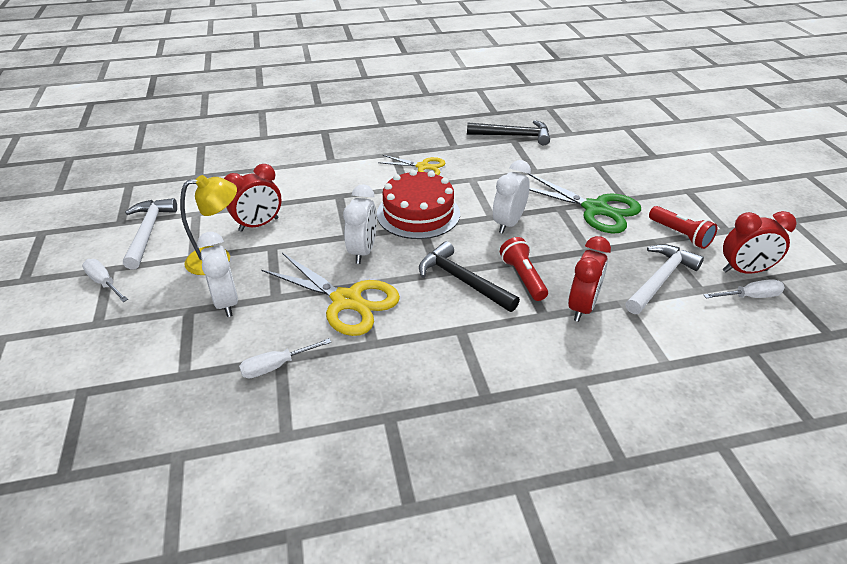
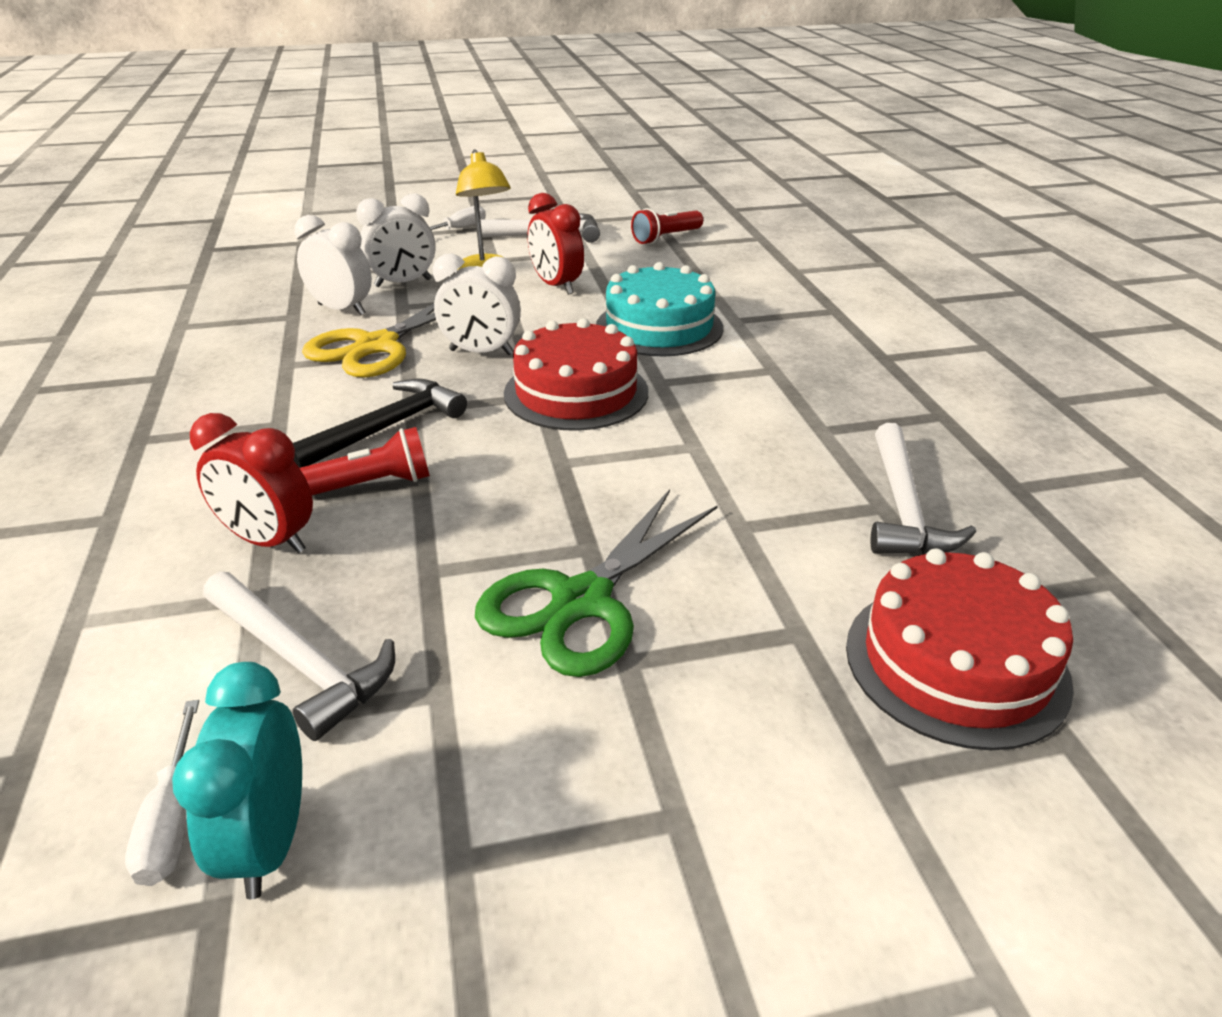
camera: 90 degrees right, 5 degrees down
(276, 366) = (282, 315): white screwdriver -> none
(336, 185) = (659, 327): none -> turquoise cake
(423, 167) = (731, 396): yellow scissors -> none
(508, 223) = (537, 479): white clock -> white clock (341, 310)
(513, 136) = (904, 507): black hammer -> white hammer
(600, 138) = (956, 663): none -> red cake
(680, 235) = (454, 739): red flashlight -> red flashlight (666, 238)
(744, 271) = (269, 842): red clock -> turquoise clock

